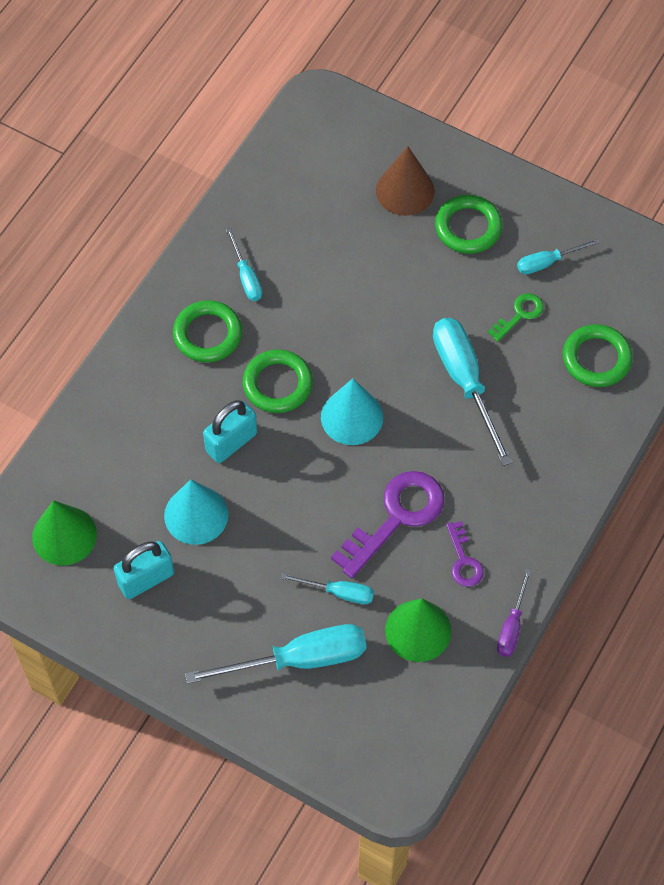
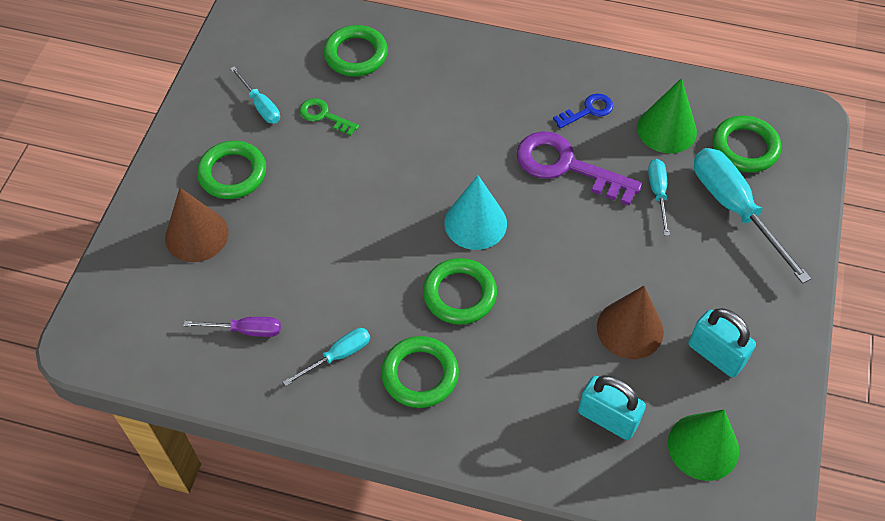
camera: 105 degrees left, 5 degrees down
(196, 515) = (630, 329): turquoise cone -> brown cone
(231, 442) = (539, 319): turquoise padlock -> turquoise padlock (607, 418)
(372, 701) = (745, 147): none -> green ring
(464, 560) = (588, 110): purple key -> blue key
(465, 382) = (409, 143): turquoise screwdriver -> none
(512, 626) = (633, 68): purple screwdriver -> purple screwdriver (246, 330)

